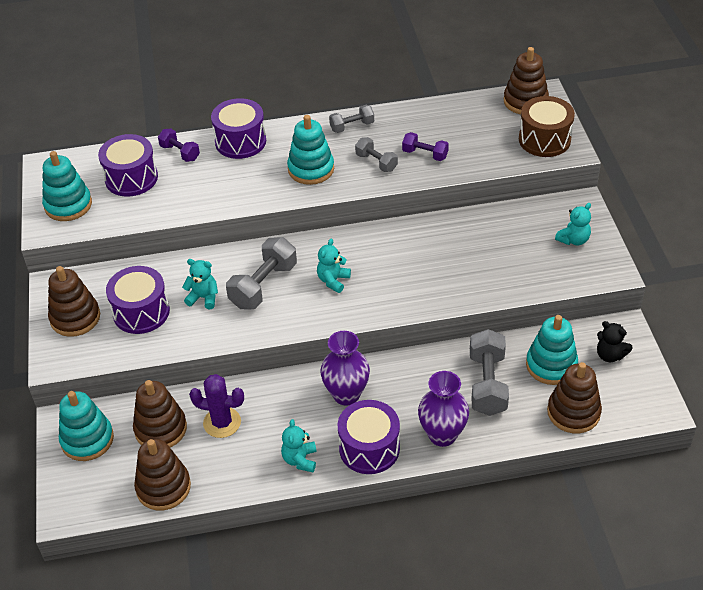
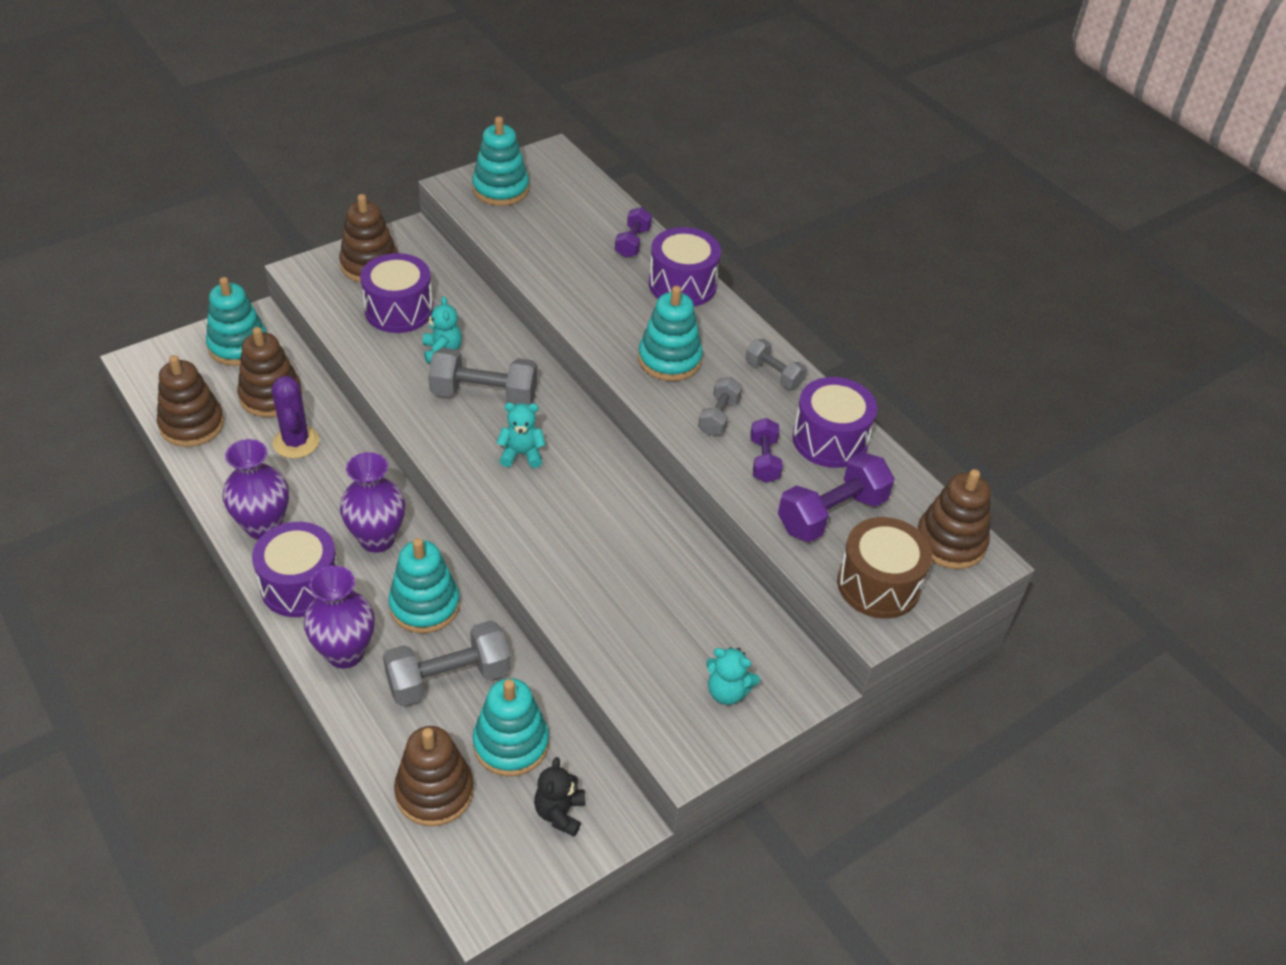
camera: 60 degrees right, 0 degrees up
(131, 178) = (568, 220): purple drum -> purple drum (830, 439)
(300, 460) = (263, 526): turquoise teddy bear -> purple vase
(420, 382) = (424, 605): none -> turquoise stacking toy
(482, 140) = (831, 514): none -> purple dumbbell

